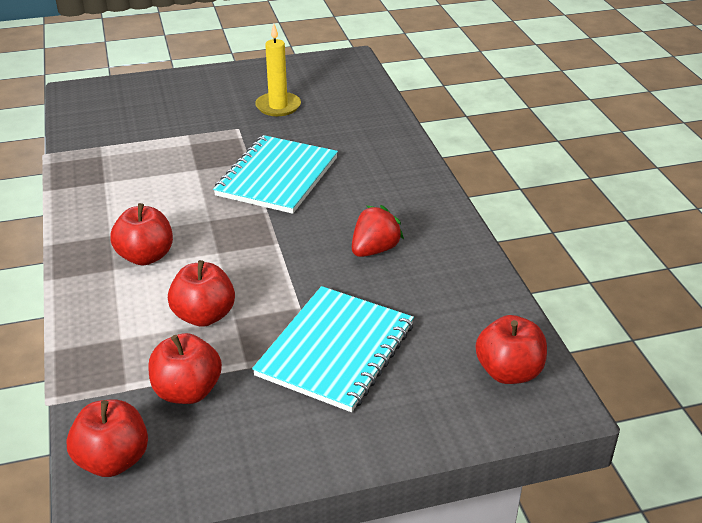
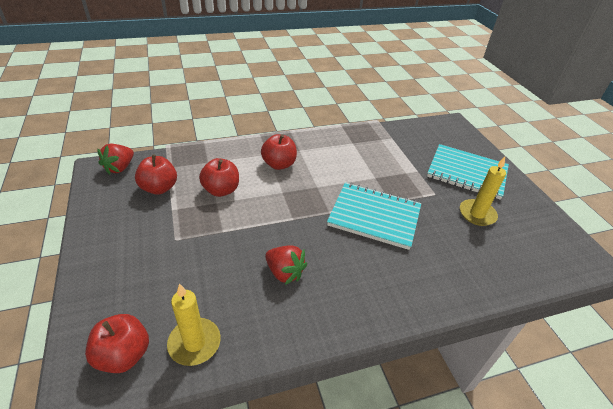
camera: 85 degrees right, 5 degrees up
(113, 460) = (120, 168): red apple -> red strawberry
(335, 350) = (176, 249): turquoise notebook -> turquoise notebook (467, 173)
(483, 315) = (194, 343): none -> yellow candle

